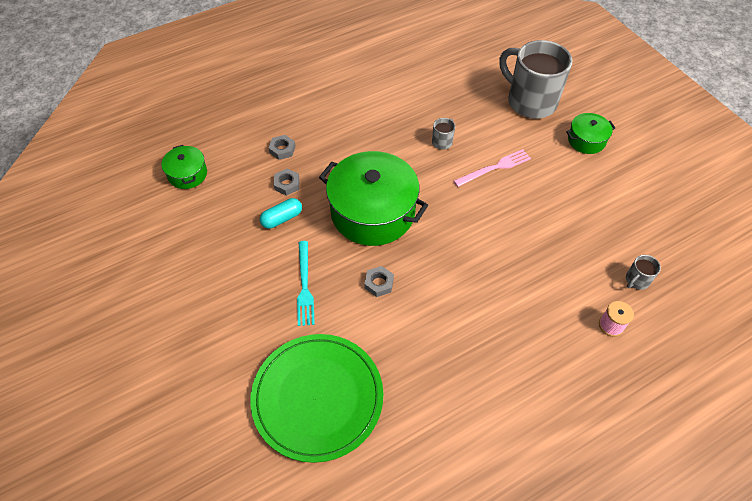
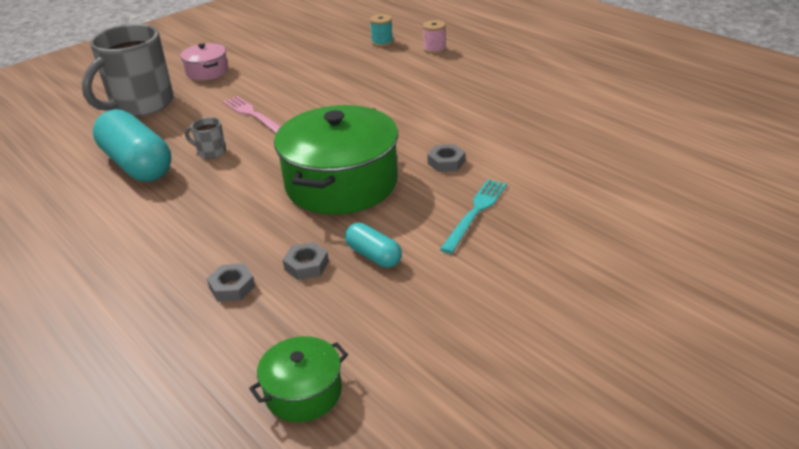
camera: 100 degrees left, 20 degrees down
(304, 286) = (475, 212): turquoise fork -> turquoise fork turned 45 degrees counterclockwise
(317, 397) = (609, 175): green plate -> none
(437, 104) = (137, 164): none -> turquoise capsule
(586, 140) = (207, 72): green pot -> pink pot
(636, 280) = (382, 42): grey mug -> turquoise spool

